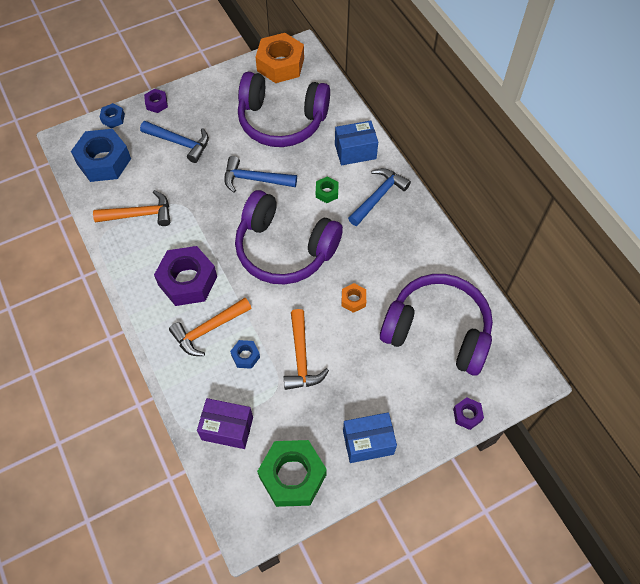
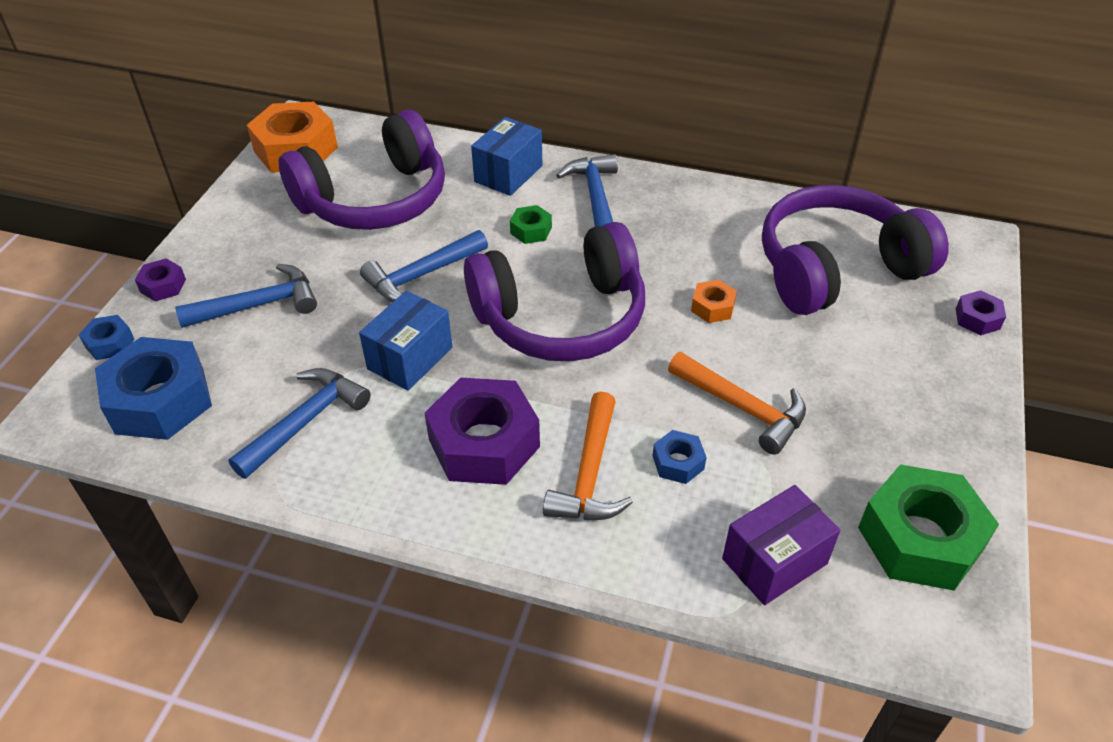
camera: 45 degrees left, 15 degrees down
(139, 214) = (305, 422): orange hammer -> blue hammer
(368, 442) = (936, 428): blue box -> blue box (410, 358)

